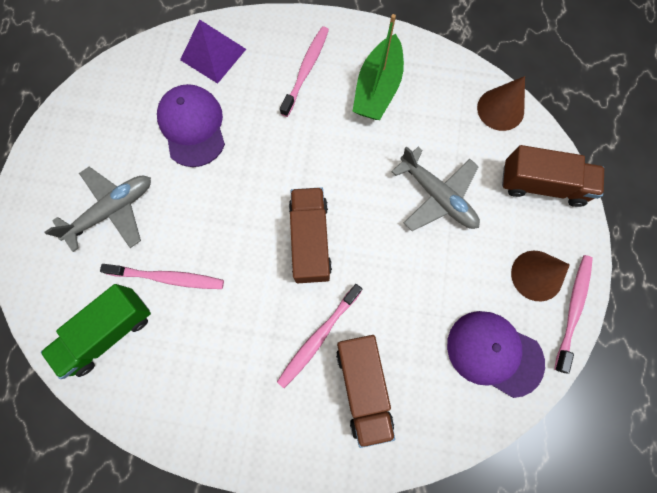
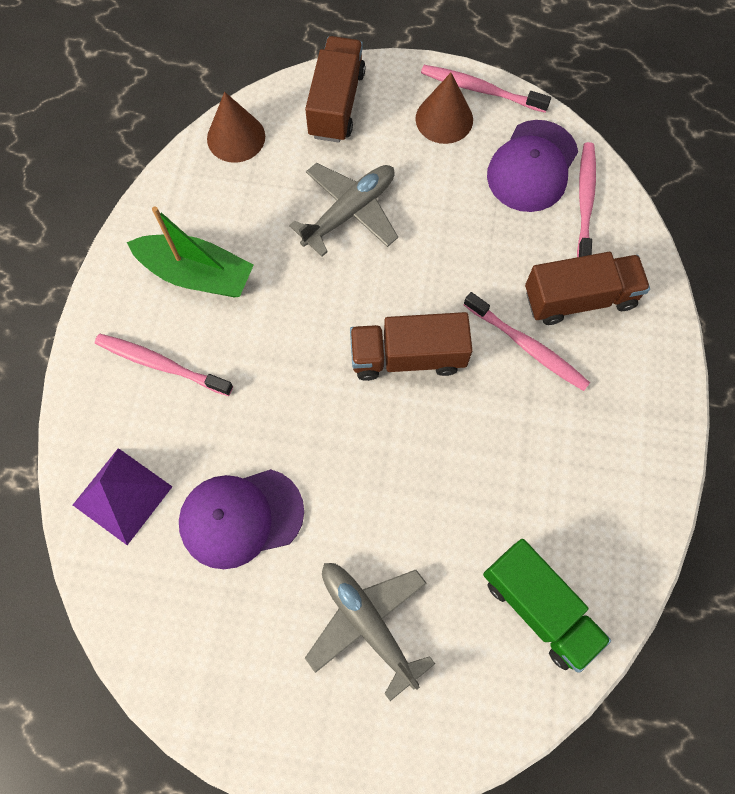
camera: 90 degrees left, 5 degrees down
(168, 278) = (462, 533): pink toothbrush -> pink toothbrush (585, 201)

